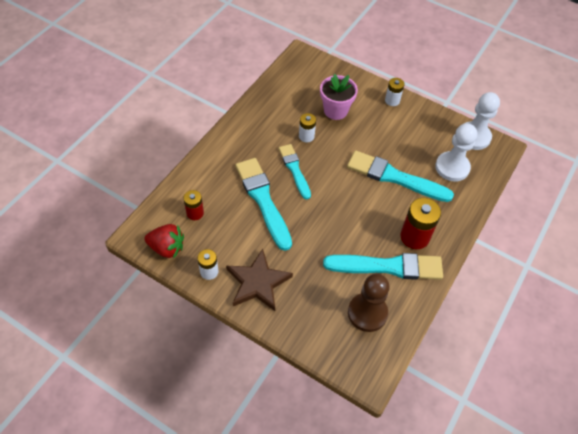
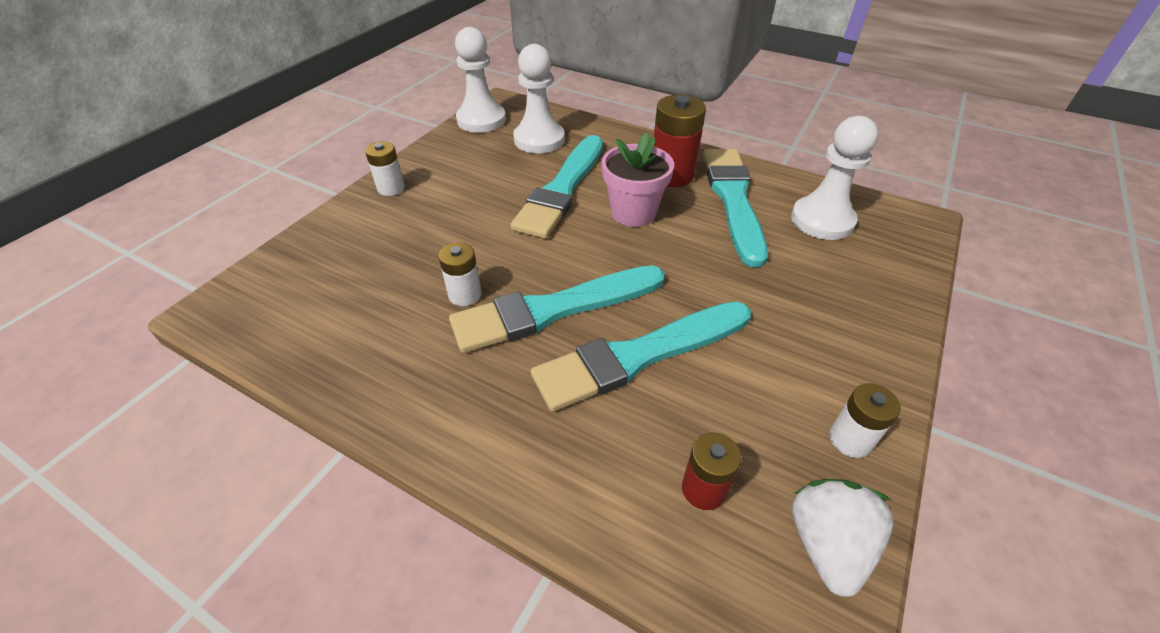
camera: 90 degrees left, 10 degrees down
(167, 248) = (827, 544): red strawberry -> white strawberry
(257, 283) = (835, 353): brown star -> none
(294, 170) = (553, 309): turquoise brush -> turquoise brush, size x1.59
(335, 110) = (401, 255): pink flower pot -> pink flower pot (633, 213)
(367, 313) = (822, 220): brown pawn -> white pawn

